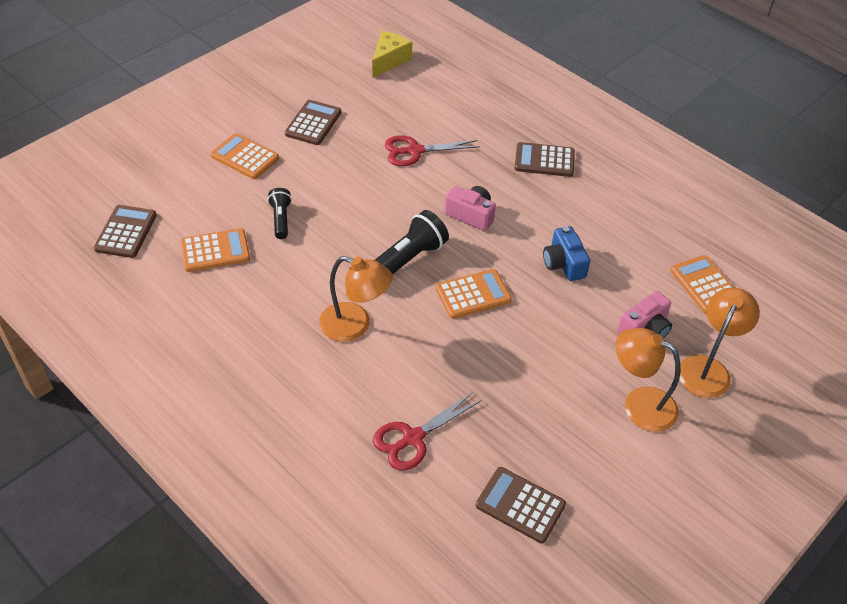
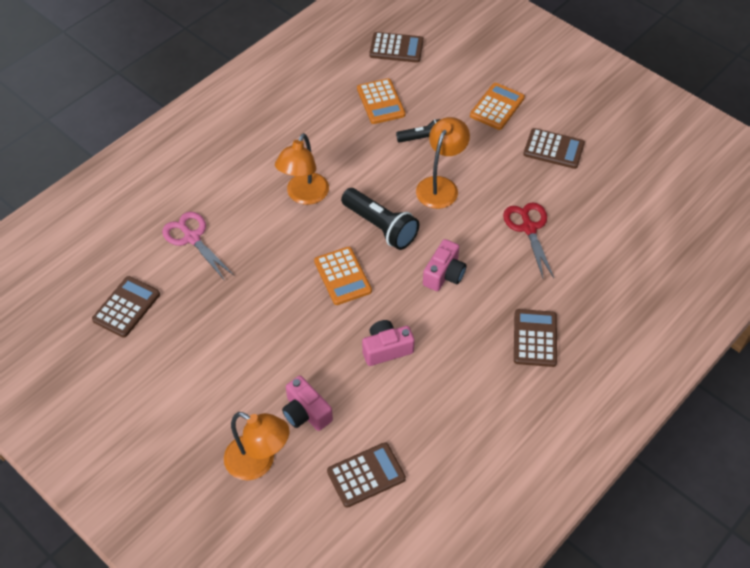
camera: 90 degrees right, 5 degrees up
(389, 60) = (669, 201): yellow cheese -> none
(413, 438) = (192, 238): red scissors -> pink scissors
(564, 263) = (386, 349): blue camera -> pink camera
(639, 404) = (219, 400): orange lamp -> orange lamp (440, 186)
(705, 285) = (366, 475): orange calculator -> brown calculator

